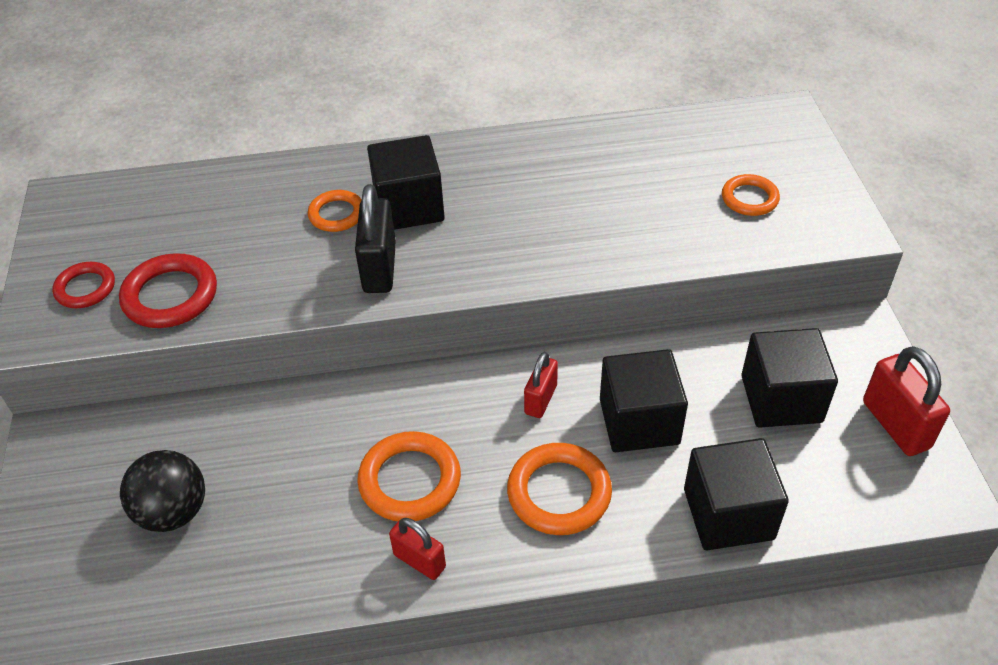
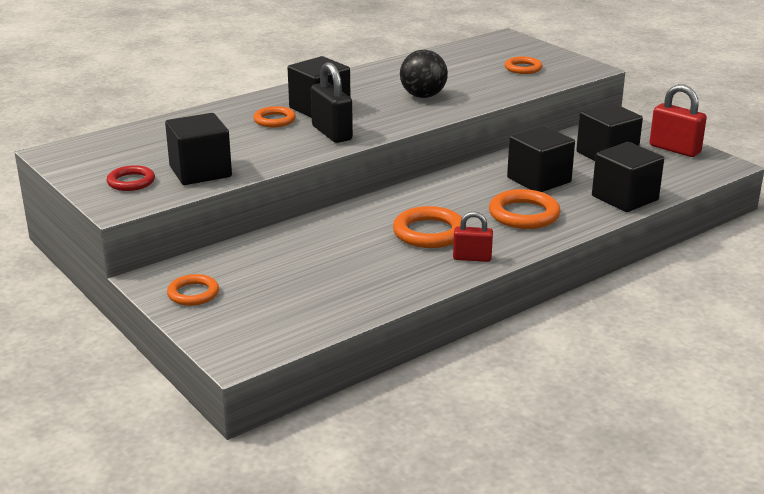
camera: 30 degrees left, 20 degrees down
(66, 485) = (193, 293): none -> orange ring
(170, 296) = (200, 171): red ring -> black cube
(173, 512) = (287, 283): black ball -> black ball (423, 96)
(540, 399) = (472, 186): red padlock -> none

